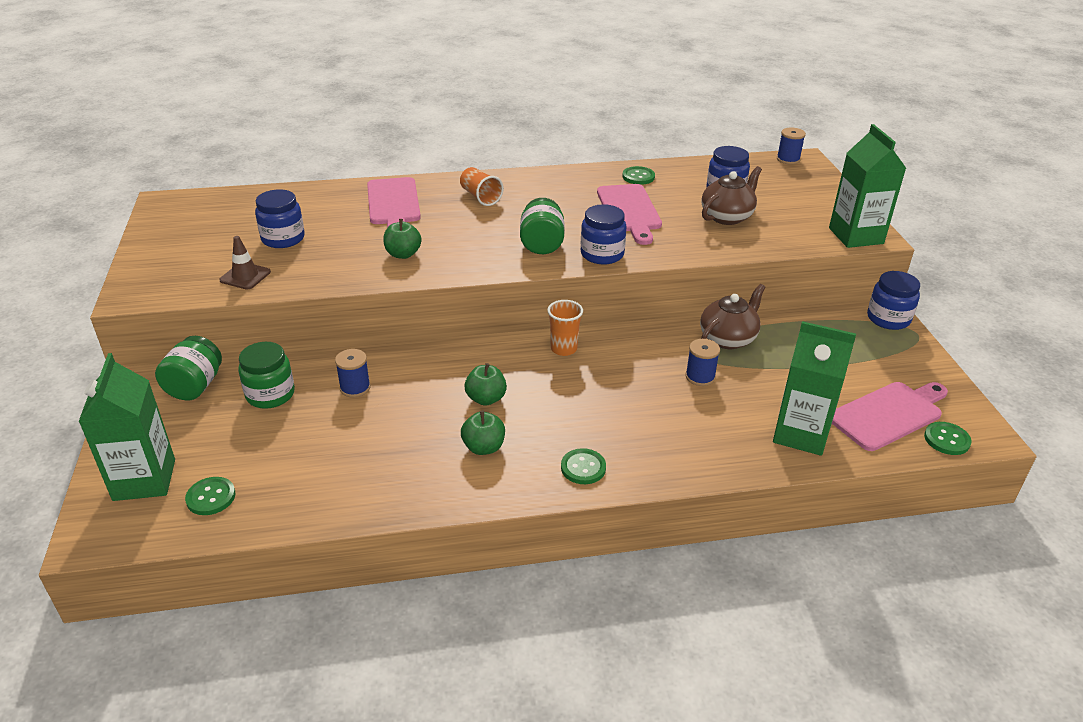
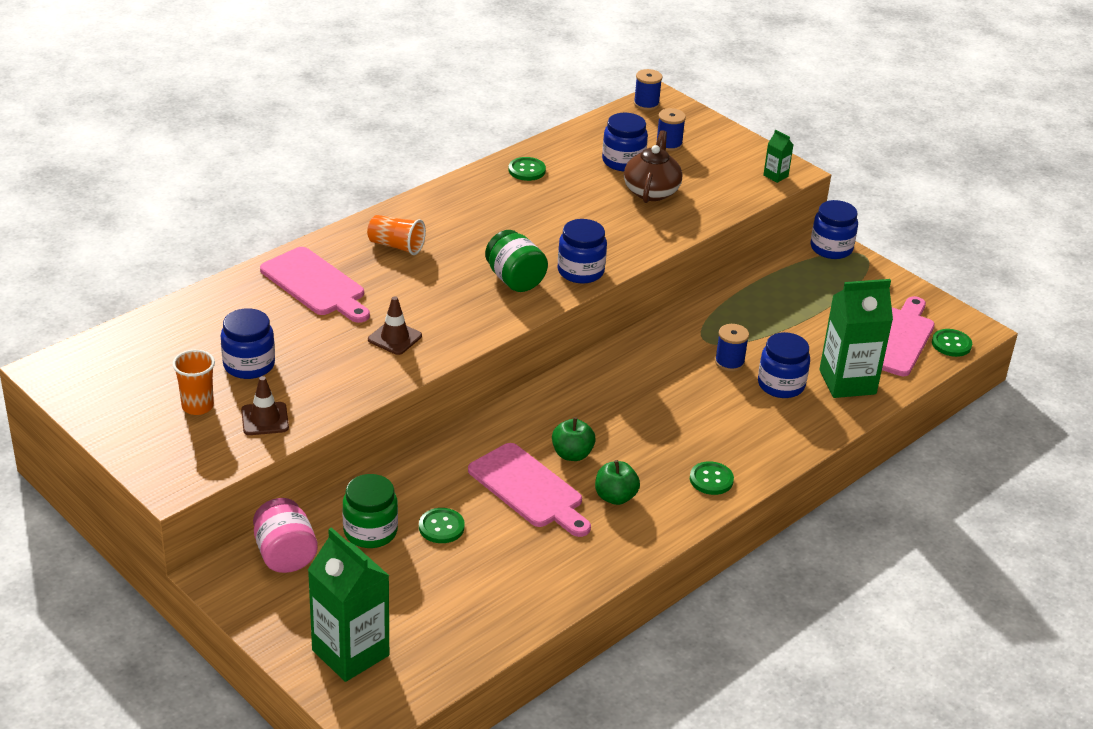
camera: 35 degrees left, 0 degrees up
(195, 386) = (285, 555): green jar -> pink jar
(211, 497) = (431, 639): green button -> green button (441, 527)
(355, 388) = (443, 492): blue spool -> blue spool (669, 144)
(403, 254) = (394, 338): green apple -> brown traffic cone
(564, 349) = (591, 380): orange cup -> orange cup (197, 406)
(629, 211) = (558, 214): pink cutting board -> pink cutting board (529, 489)
(728, 338) = (721, 316): brown teapot -> none
(731, 412) = (781, 385): none -> blue jar
(856, 236) = (775, 176): green carton -> green carton, size x0.44

